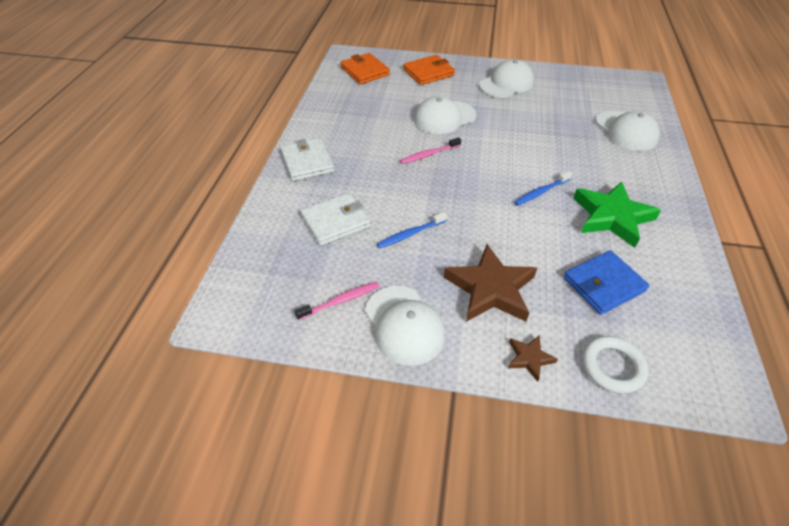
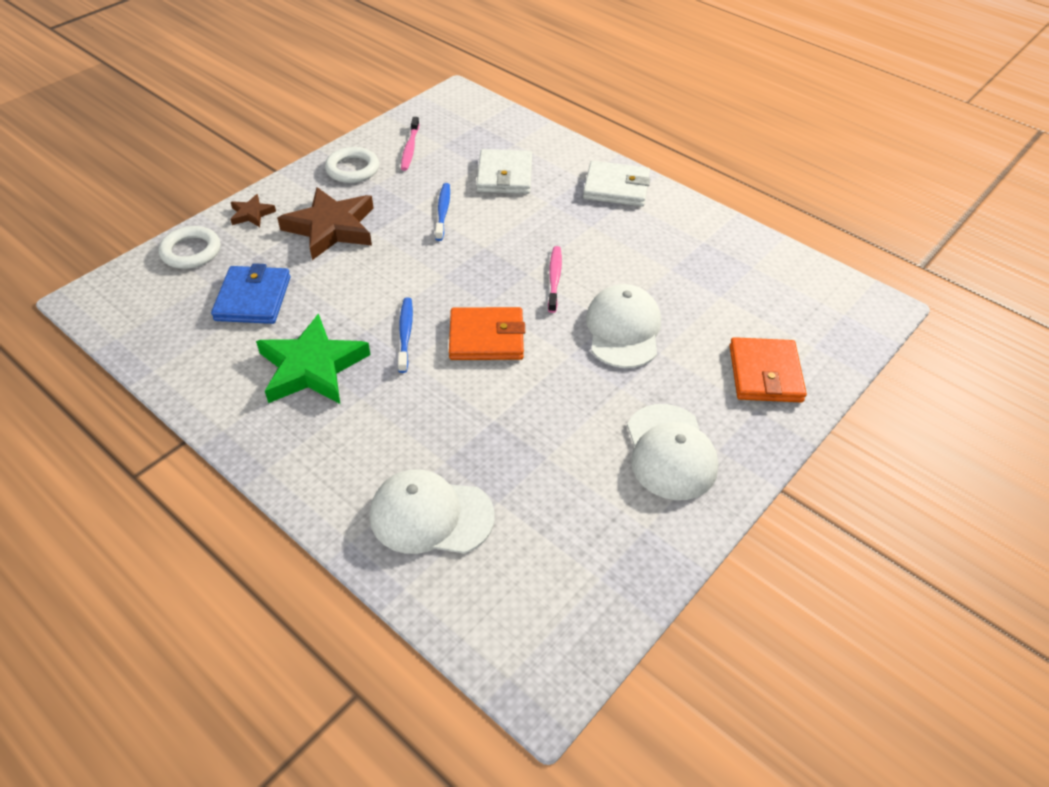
camera: 120 degrees right, 0 degrees up
(365, 71) = (809, 306): orange wallet -> orange wallet (486, 337)
(404, 325) = (352, 169): white cap -> white ring

